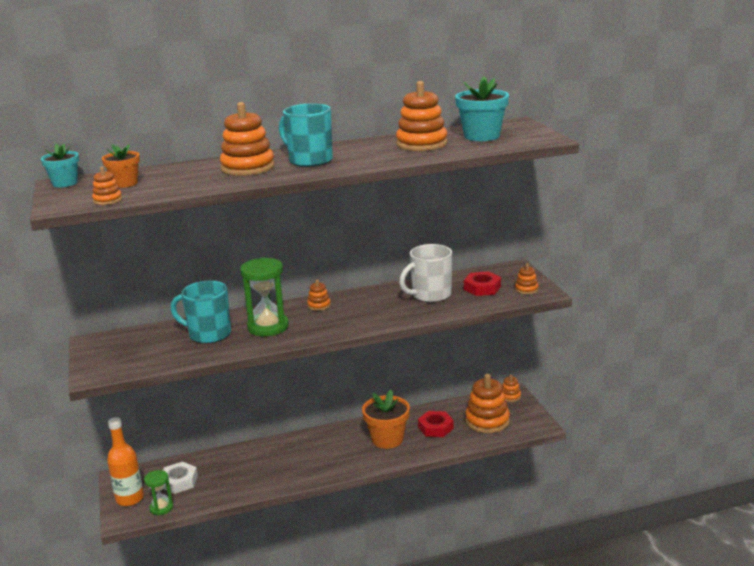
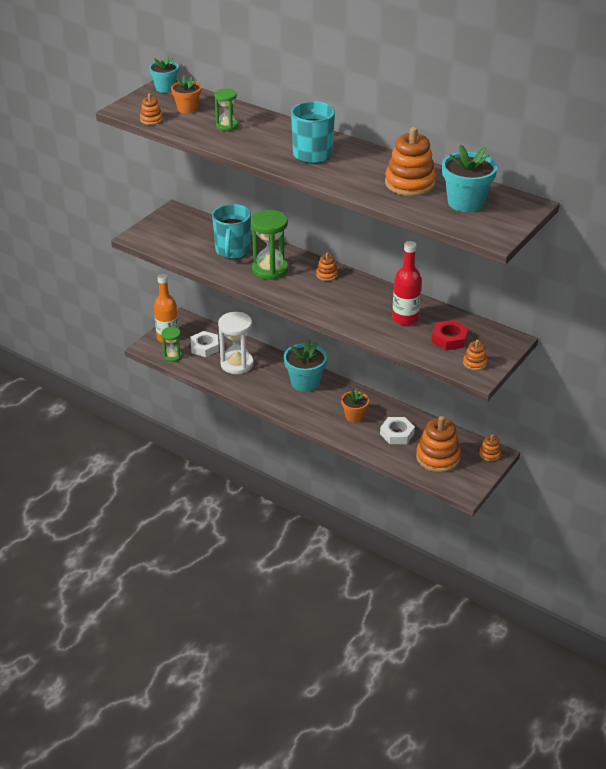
camera: 50 degrees right, 15 degrees up
(192, 177) = (227, 126): none -> green hourglass
(209, 334) = (232, 251): turquoise mug -> turquoise mug turned 150 degrees counterclockwise
(231, 473) = (237, 364): none -> white hourglass
(248, 168) = (269, 137): orange stacking toy -> none
(310, 446) = (305, 382): none -> turquoise flower pot
(387, 439) = (354, 416): orange flower pot -> orange flower pot, size x0.63
(430, 295) = (405, 318): white mug -> red bottle
(435, 428) = (397, 434): red nut -> white nut

